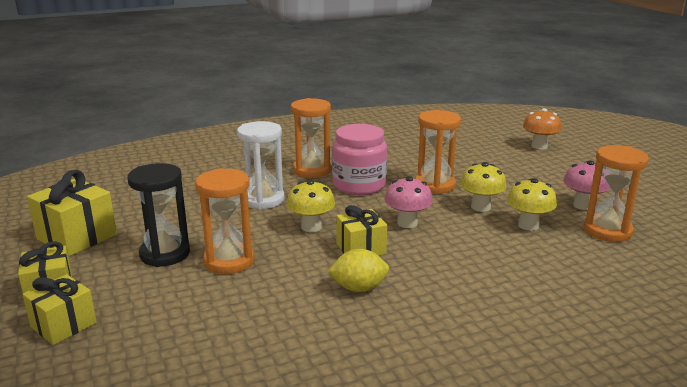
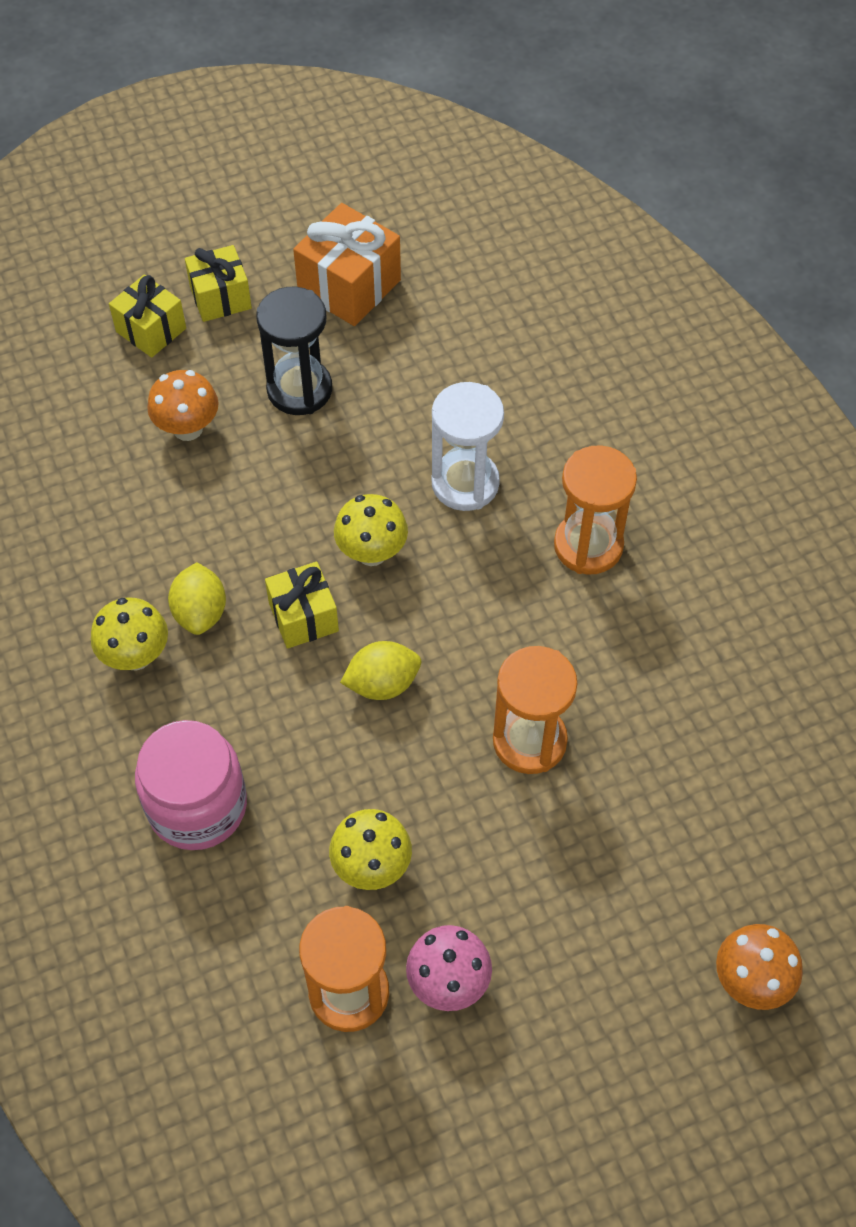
camera: 90 degrees right, 35 degrees up
(77, 237) = (349, 286): yellow gift -> orange gift
(183, 301) = (188, 428): none -> orange mushroom
(229, 261) = (278, 462): orange hourglass -> none
(359, 185) = (526, 619): pink jar -> pink jar (197, 806)
(407, 223) = (382, 683): pink mushroom -> yellow lemon
(480, 207) = (440, 803): yellow mushroom -> yellow mushroom (136, 656)

